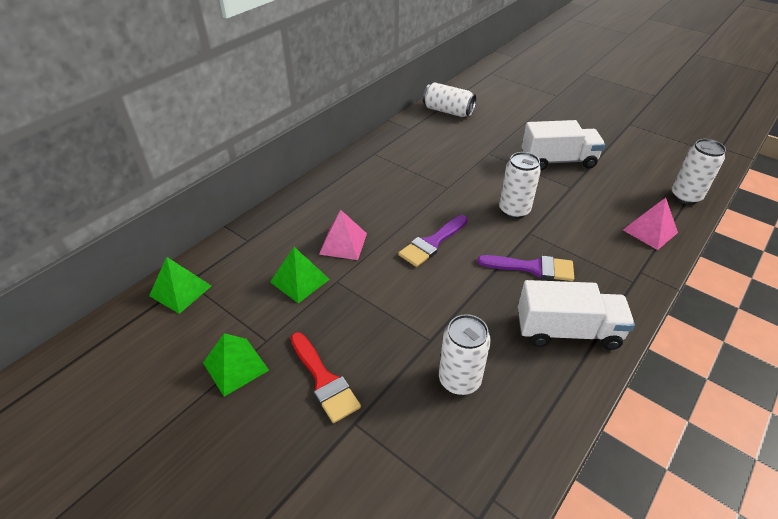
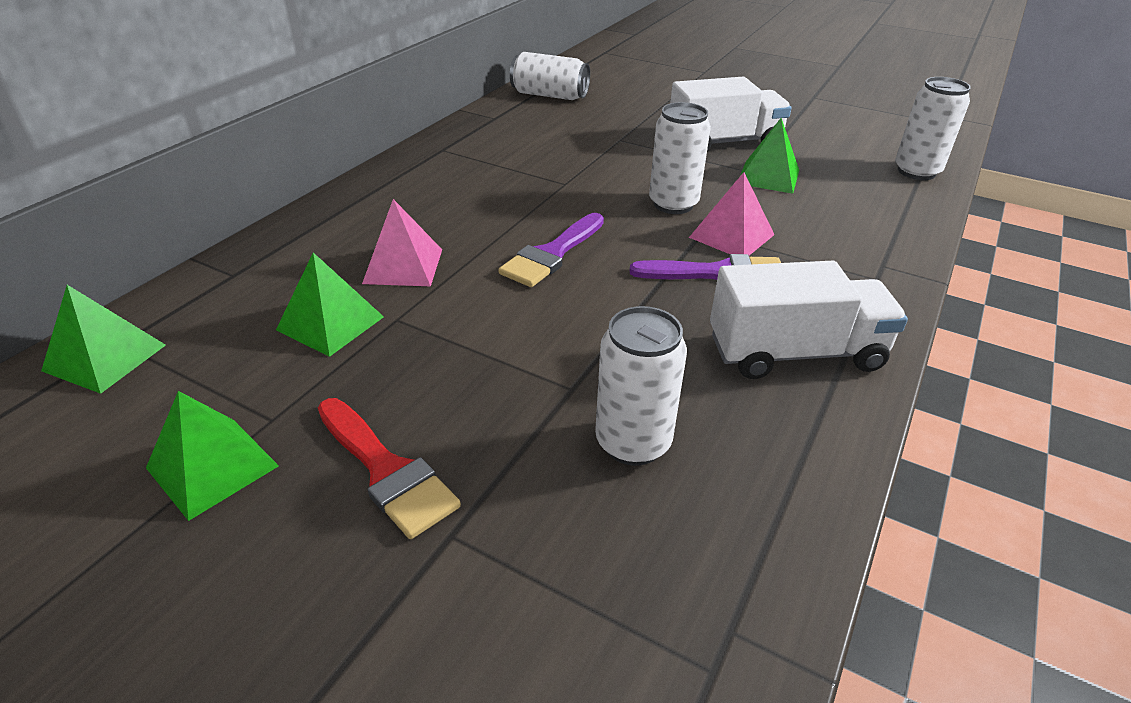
camera: 10 degrees left, 5 degrees down
(581, 192) = (768, 176): none -> green pyramid
(650, 231) = (880, 215): pink pyramid -> pink pyramid (731, 236)

